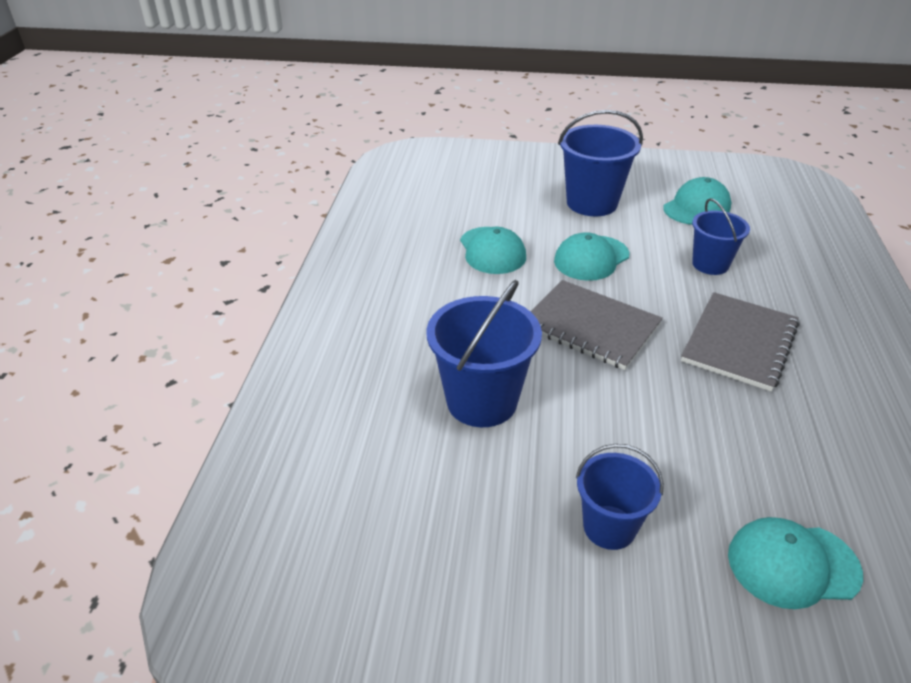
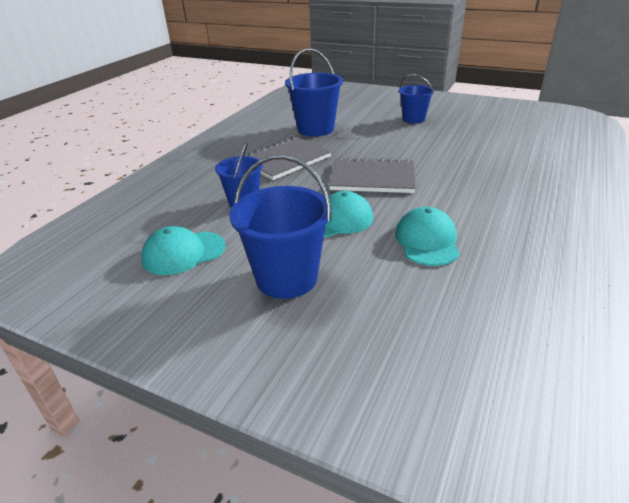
camera: 160 degrees left, 5 degrees down
(482, 401) = (461, 155): blue bucket -> blue bucket (315, 129)
(591, 326) = (372, 178): grey notebook -> grey notebook turned 45 degrees counterclockwise
(792, 564) = (348, 108): turquoise cap -> none

